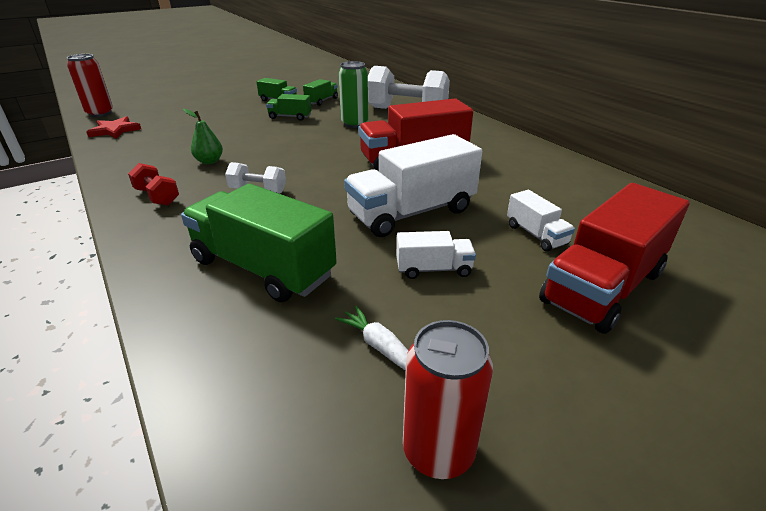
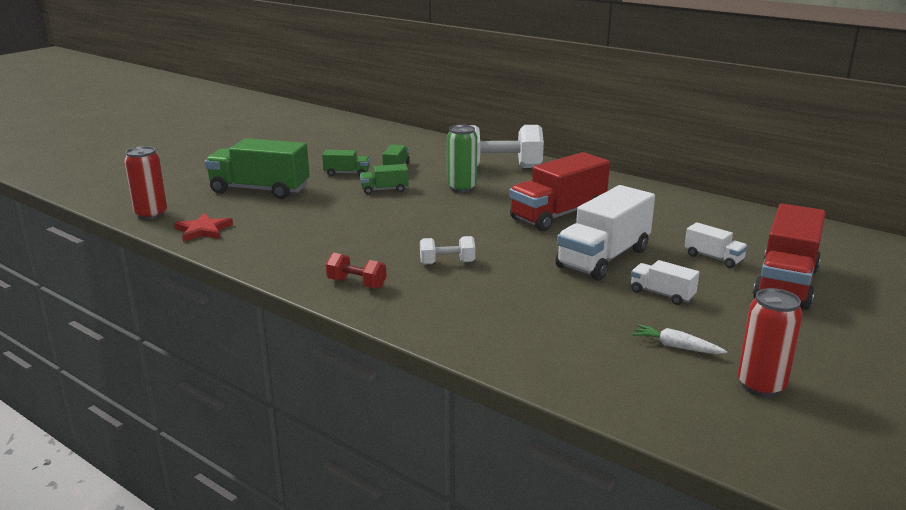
camera: 20 degrees left, 10 degrees down
(209, 161) = (361, 245): green pear -> none
(263, 268) = (530, 318): green truck -> green truck (260, 190)
(433, 269) = (662, 294): white truck -> white truck turned 120 degrees counterclockwise

